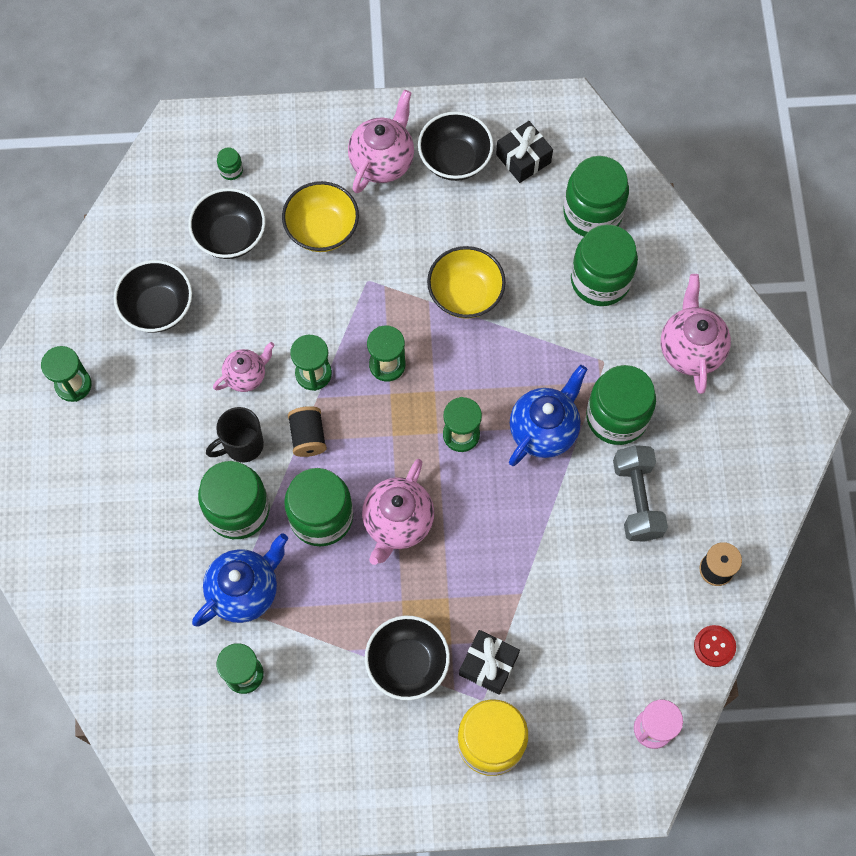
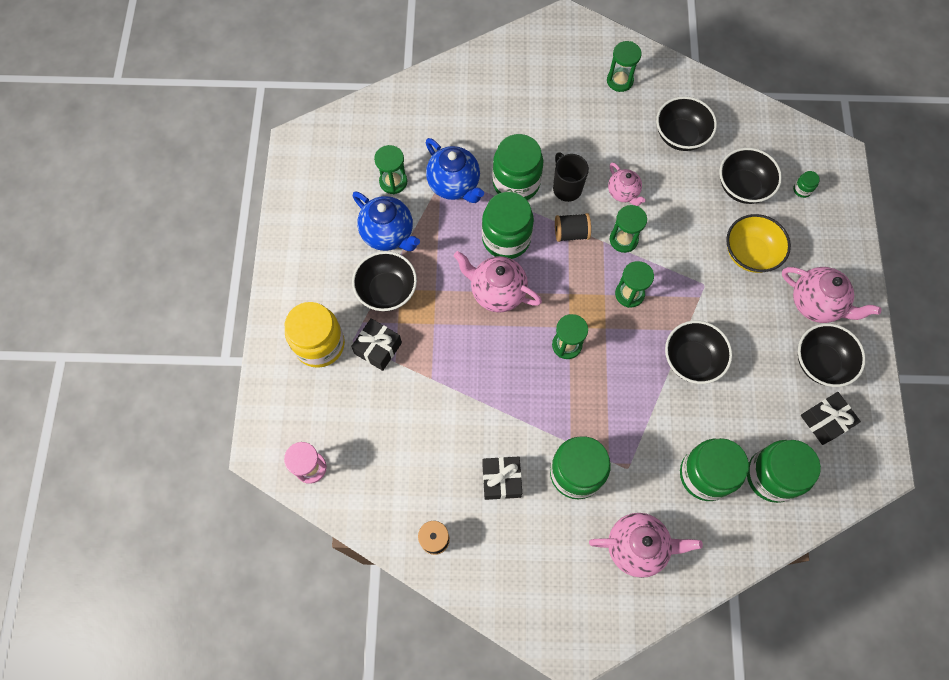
camera: 95 degrees right, 0 degrees up
(465, 294) = (691, 360): yellow bowl -> black bowl
(544, 430) = (567, 411): blue teapot -> blue teapot (388, 234)
(636, 499) = (501, 480): grey dumbbell -> black gift
(714, 646) = (370, 528): red button -> none

